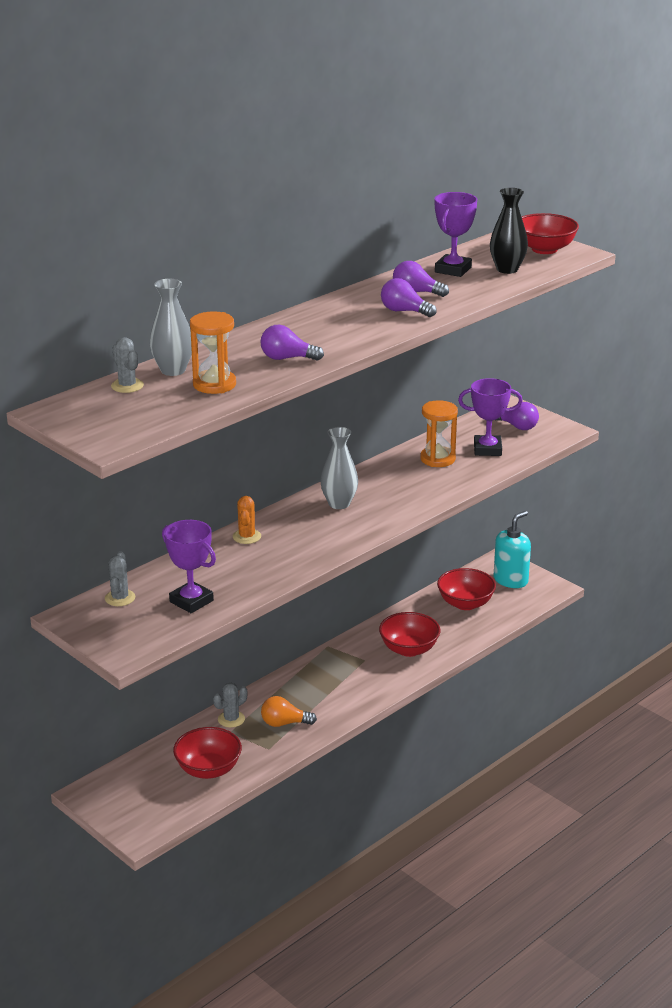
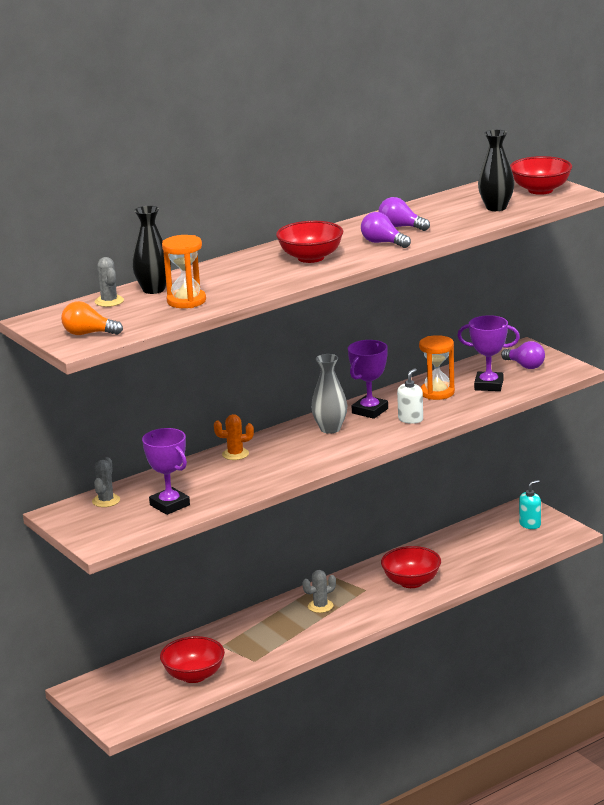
camera: 10 degrees right, 5 degrees down
(173, 370) = (153, 289): grey vase -> black vase
(231, 719) = (225, 635): grey cactus -> grey cactus (320, 606)
(247, 536) = (235, 454): orange cactus -> orange cactus turned 75 degrees clockwise
(284, 723) = (274, 640): orange light bulb -> orange light bulb (88, 334)
(287, 358) = (259, 281): purple light bulb -> none
(419, 490) = (410, 419): none -> white soap dispenser
(453, 270) = (444, 208): purple trophy -> purple trophy (370, 411)
(465, 603) = (478, 544): red bowl -> red bowl (311, 258)
(511, 580) = (530, 524): turquoise soap dispenser -> turquoise soap dispenser, size x0.63

